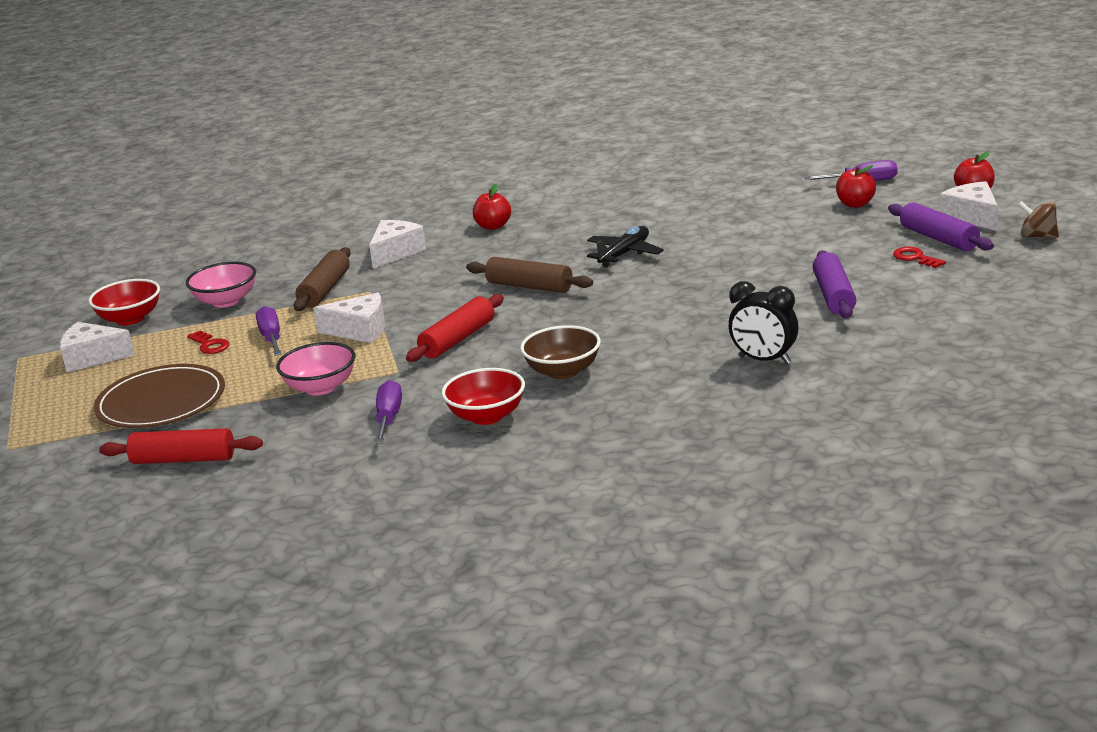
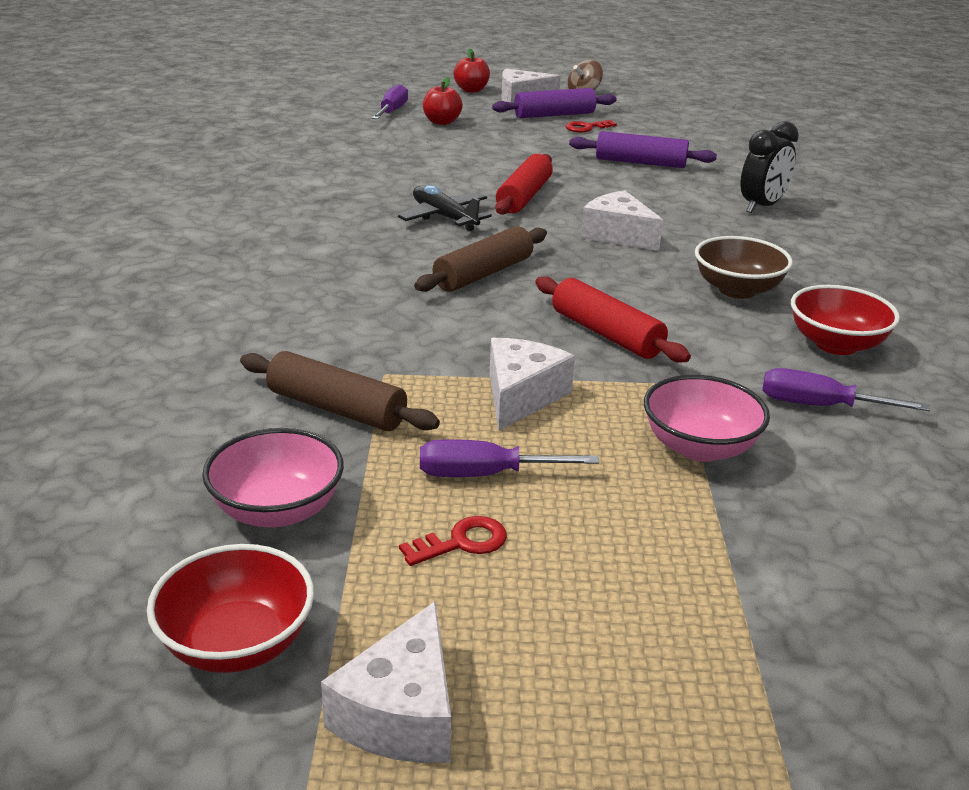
camera: 80 degrees left, 5 degrees up
(161, 402) = (675, 617): brown plate -> none
(183, 459) = (912, 602): red rolling pin -> red rolling pin (524, 197)
(395, 253) = (260, 339): white cheese -> white cheese (618, 235)
(493, 226) = (258, 267): red apple -> none

